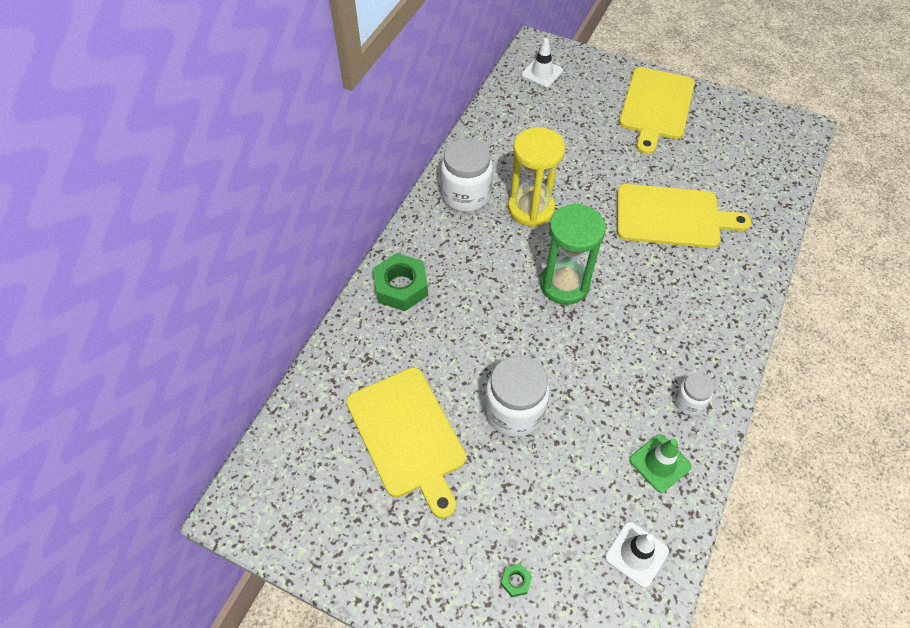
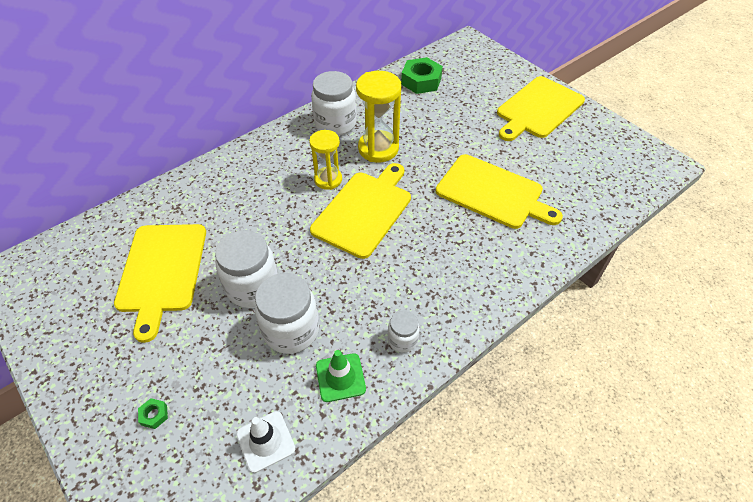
camera: 25 degrees right, 5 degrees down
(401, 287) = (239, 168): green nut -> green nut (421, 81)
(504, 263) = (328, 179): none -> yellow hourglass
(542, 73) = (458, 60): white traffic cone -> none
(564, 284) = (364, 211): green hourglass -> yellow cutting board
(583, 438) = (291, 330): none -> white jar

